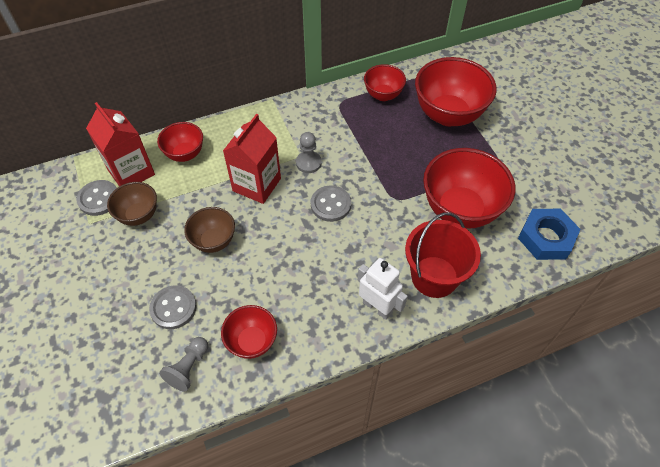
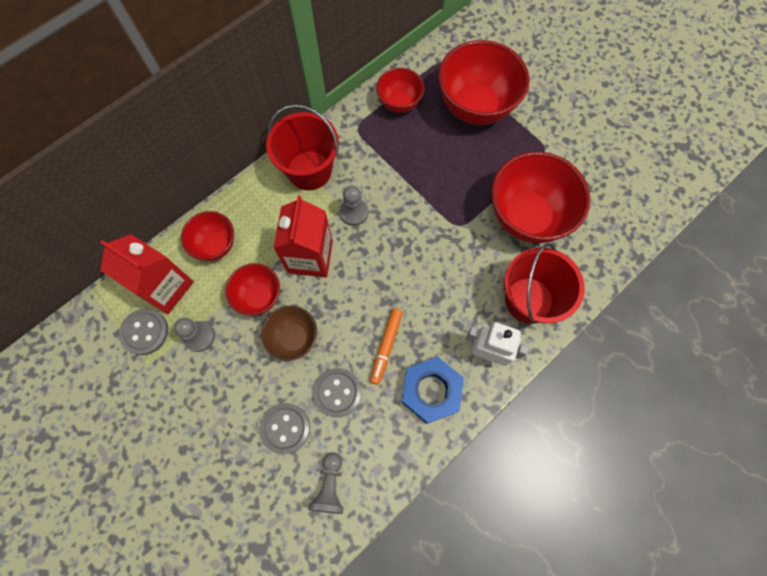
camera: 20 degrees left, 15 degrees up
(139, 215) = (199, 336): brown bowl -> grey pawn
(252, 341) = (381, 434): red bowl -> red bowl (259, 297)
(286, 122) = (309, 170): none -> red bucket
(289, 273) = (386, 346): none -> orange marker
(330, 204) = (396, 254): grey button -> grey button (337, 392)
(546, 238) = (618, 221): blue nut -> blue nut (431, 391)

